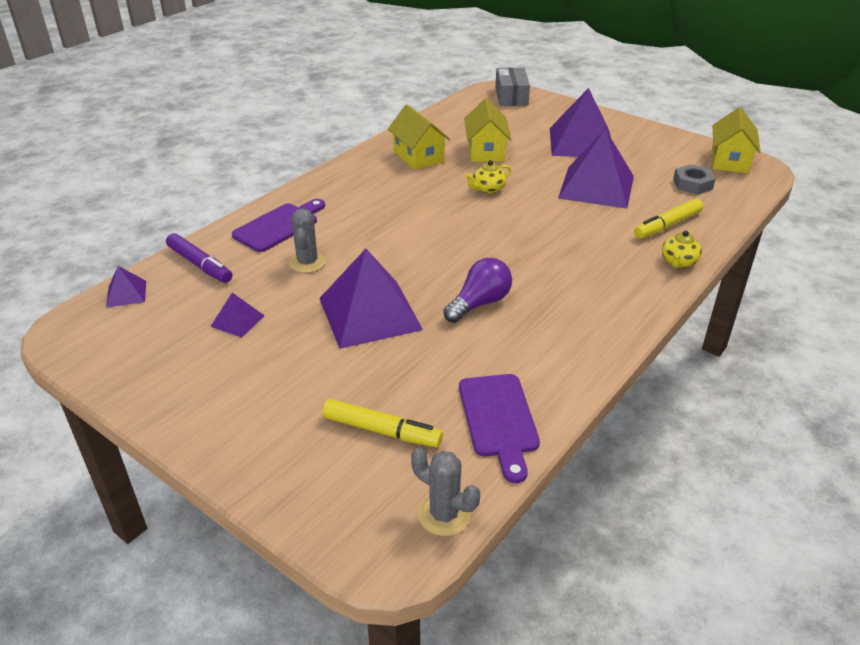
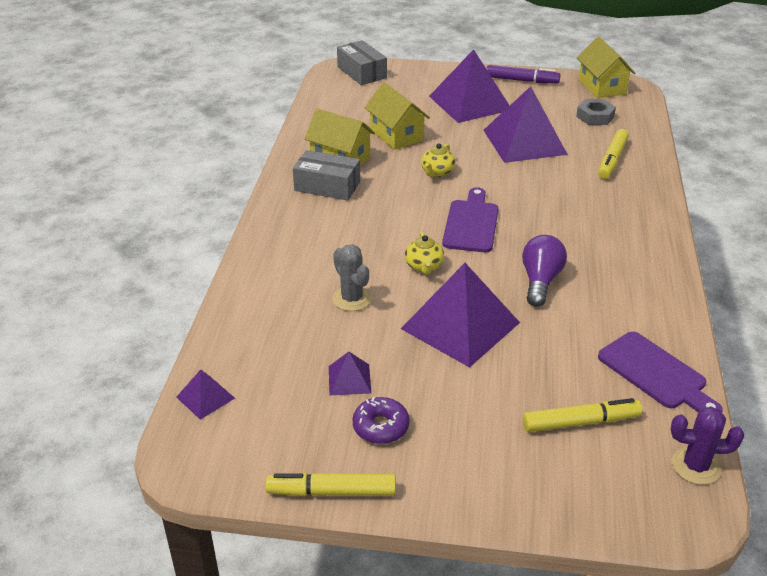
camera: 30 degrees left, 0 degrees up
(131, 396) = (332, 492): none -> yellow marker
(200, 264) = (247, 339): purple marker -> purple marker (521, 80)
(219, 365) = (380, 427): none -> purple donut
(279, 226) = (283, 272): purple cutting board -> purple cutting board (471, 223)
(384, 174) = (327, 186): none -> grey box
(444, 515) = (695, 466): grey cactus -> purple cactus
(678, 262) = (650, 190): yellow teapot -> yellow teapot (424, 266)

